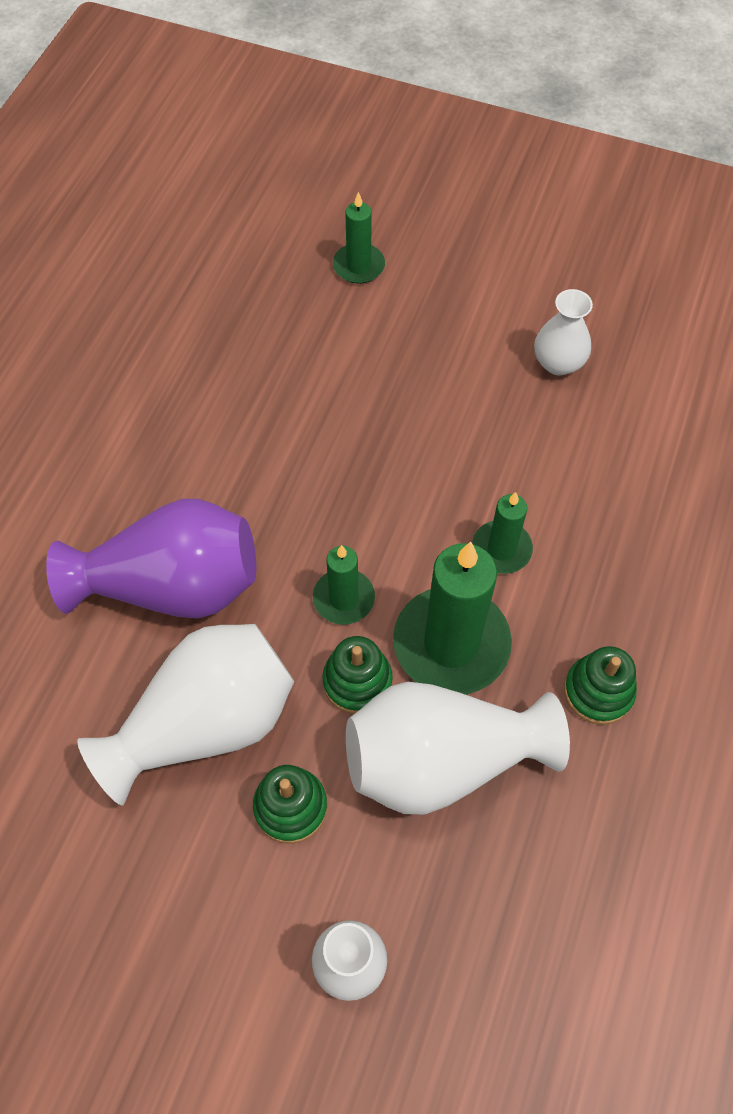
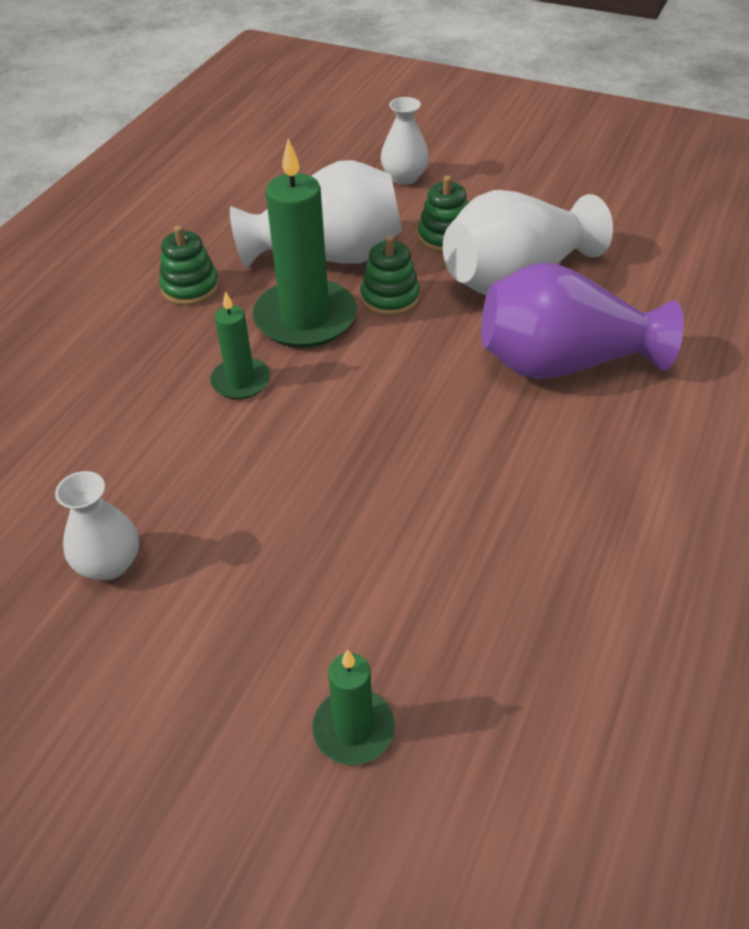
camera: 175 degrees left, 15 degrees down
(343, 598) = (398, 350): green candle -> none

